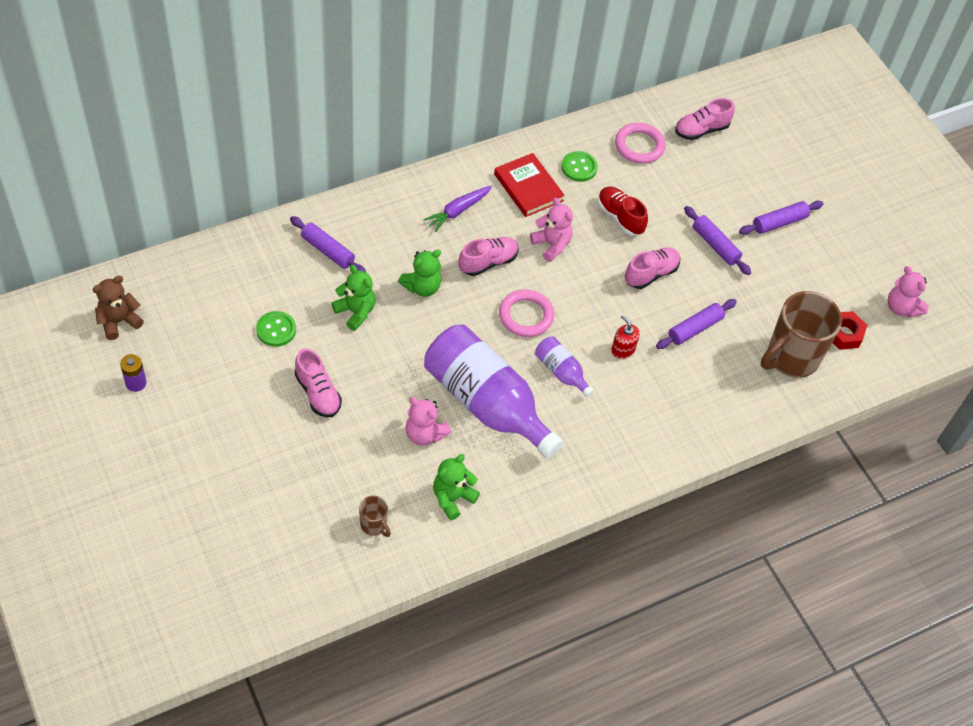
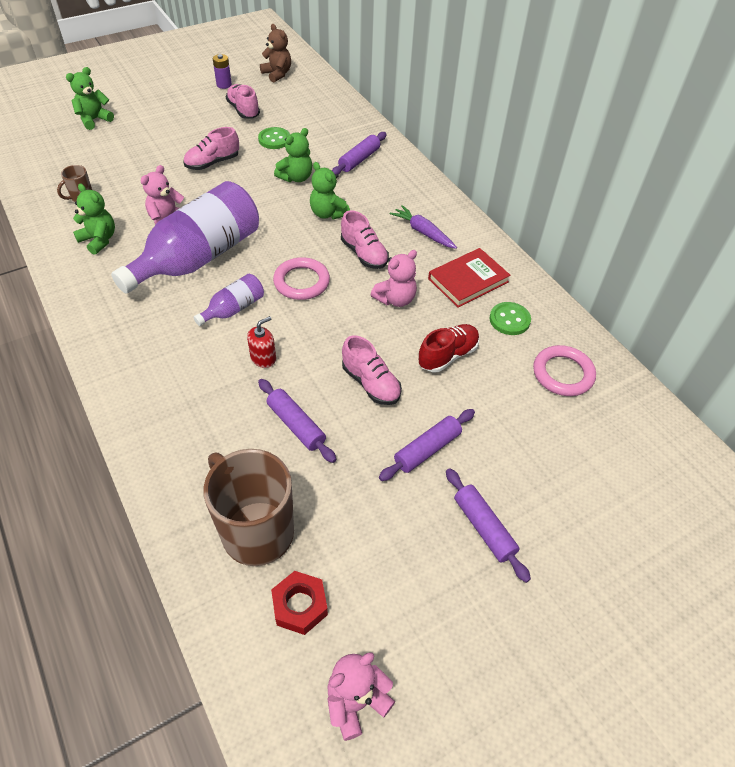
camera: 90 degrees right, 5 degrees down
(202, 531) = (94, 120): none -> green teddy bear
(701, 130) = (616, 438): pink shoe -> pink shoe (243, 110)

